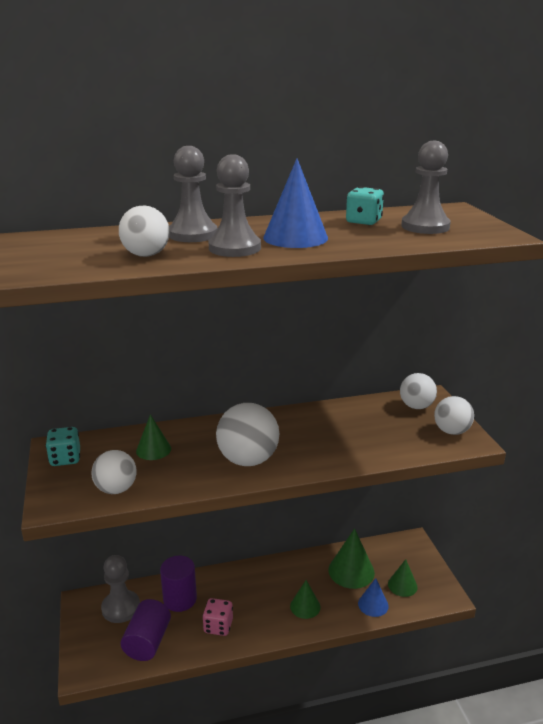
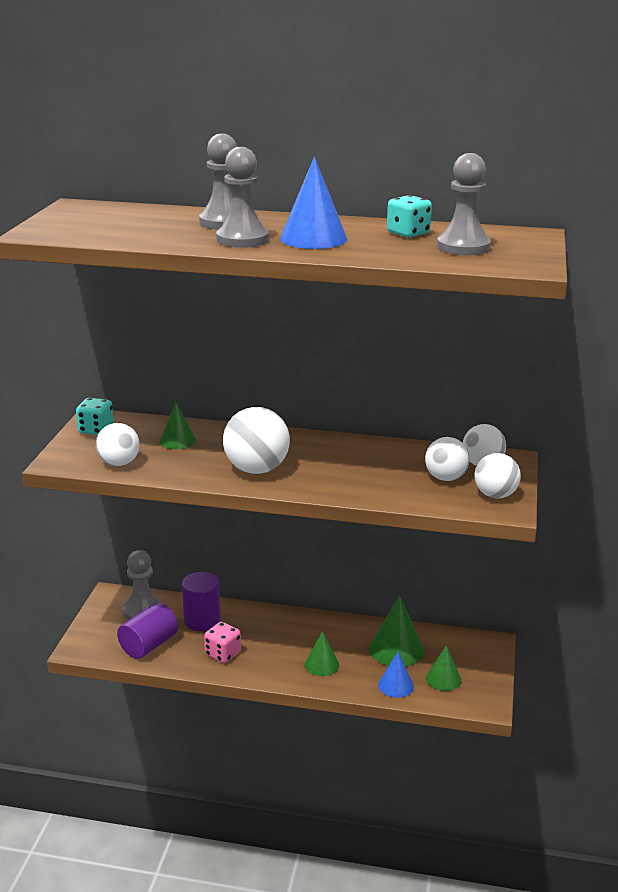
camera: 25 degrees right, 0 degrees up
(146, 255) = (158, 234): white ball -> white ball (445, 478)

